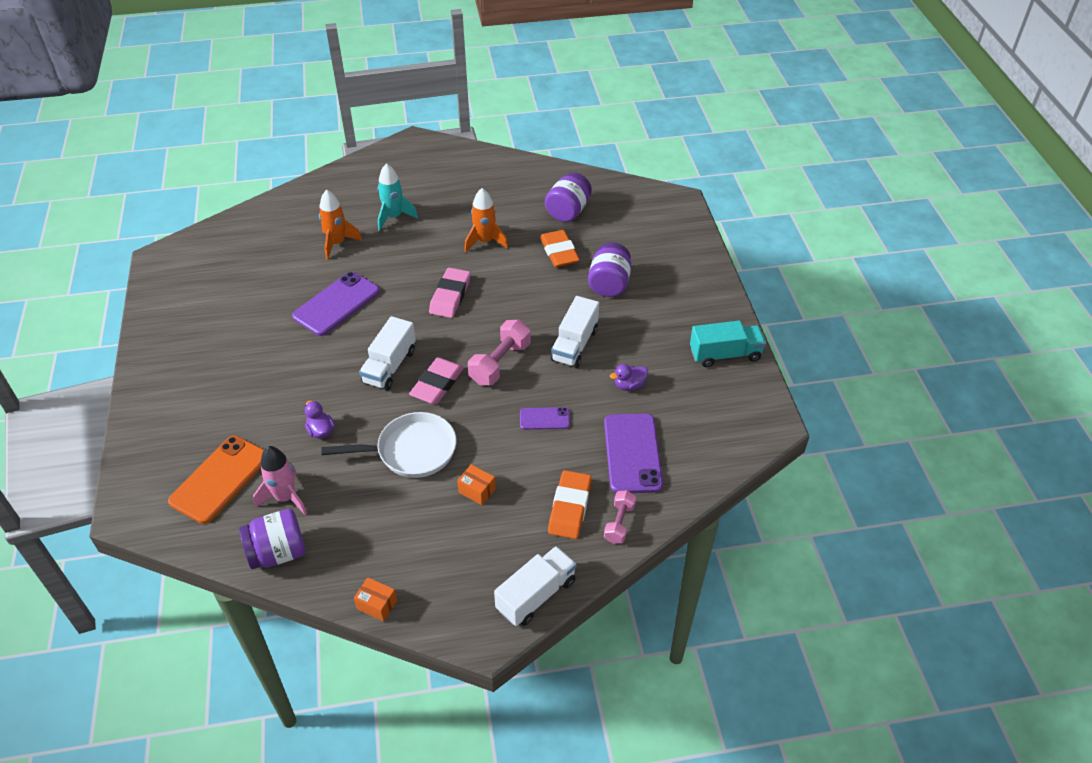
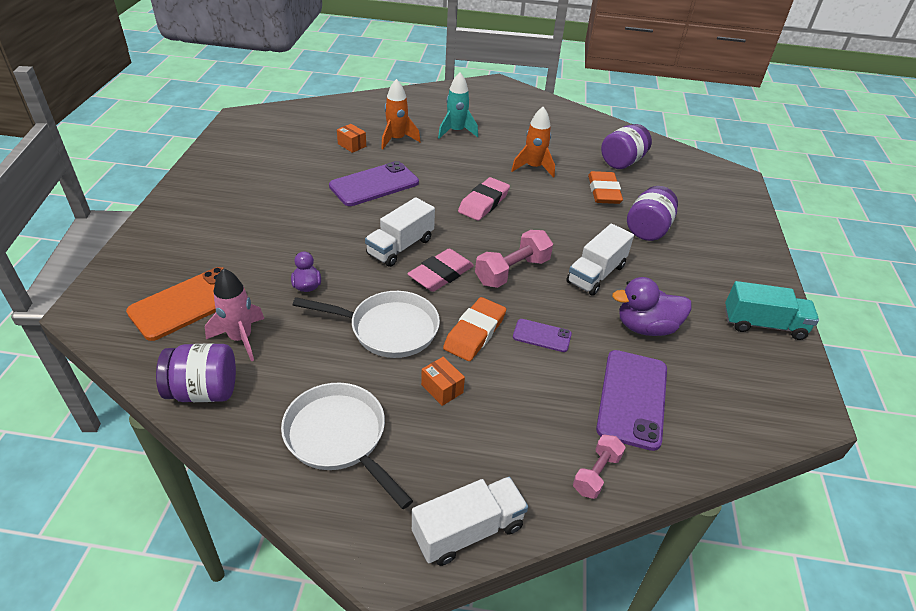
camera: 15 degrees right, 5 degrees down
(377, 605) = (279, 482): orange box -> orange box (352, 145)
(409, 556) = (339, 437): none -> white pan
(570, 507) = (541, 438): orange eraser -> orange eraser (474, 333)
(629, 385) = (646, 327): purple duck -> purple duck, size x1.73

